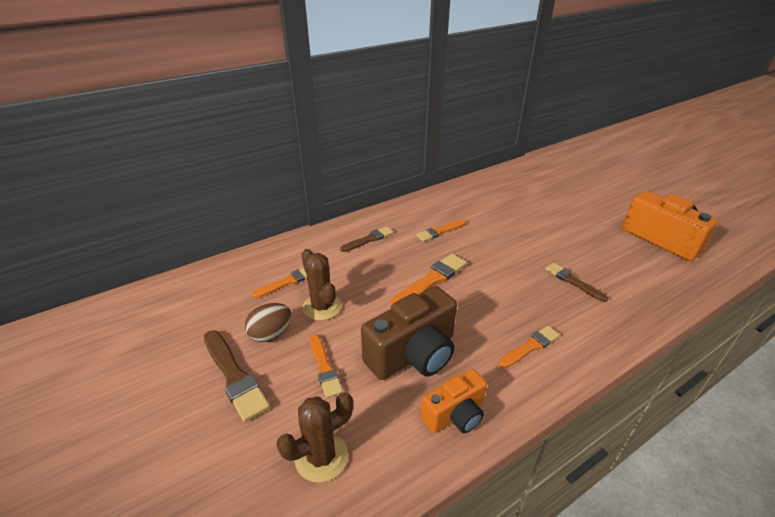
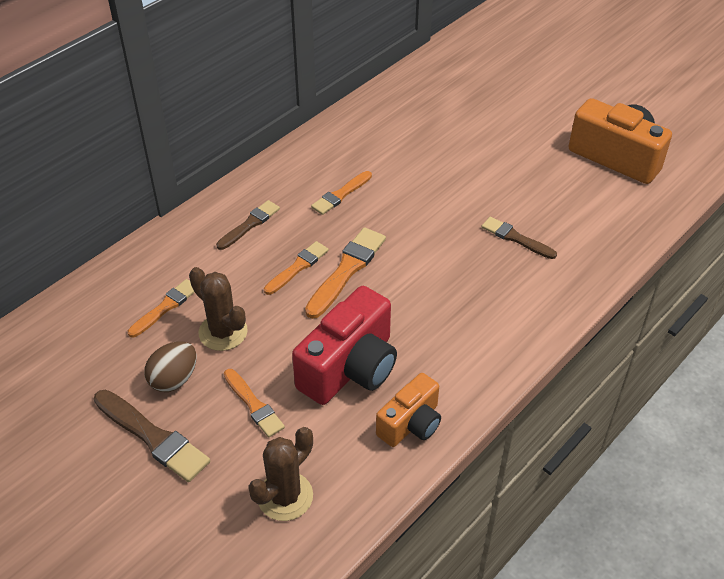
camera: 15 degrees left, 10 degrees up
(413, 354) = (350, 368): brown camera -> red camera
(530, 347) = (477, 331): orange brush -> orange brush (298, 267)

